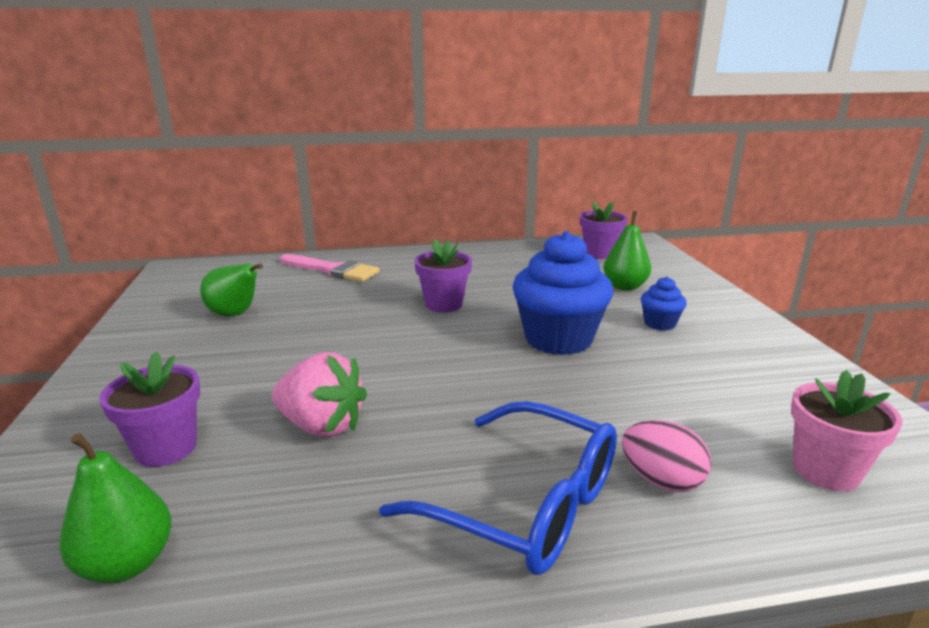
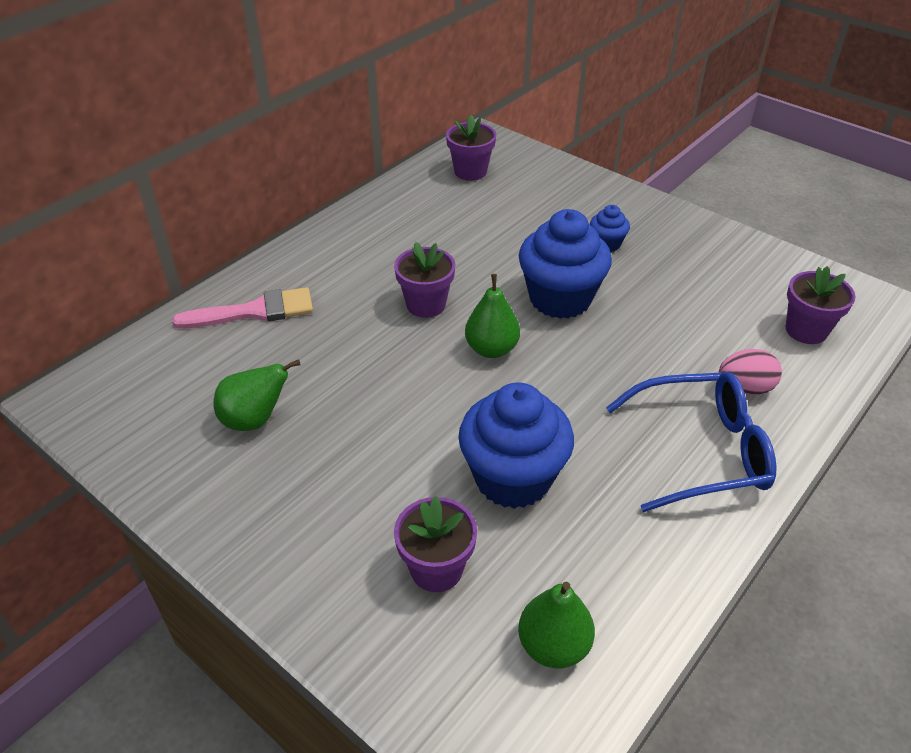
camera: 40 degrees left, 20 degrees up
(322, 426) = (513, 478): pink strawberry -> blue cupcake
(625, 286) = (538, 210): green pear -> green pear (491, 349)
(825, 470) = (806, 330): pink flower pot -> purple flower pot

